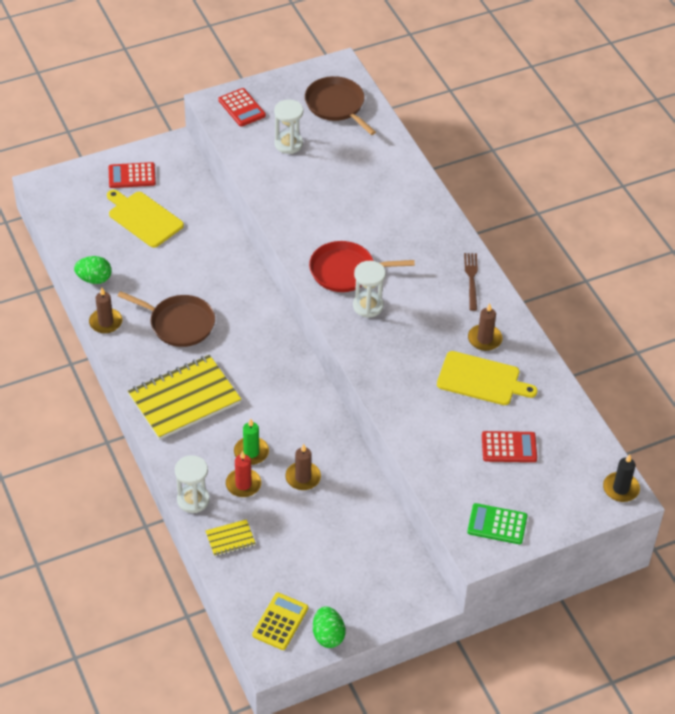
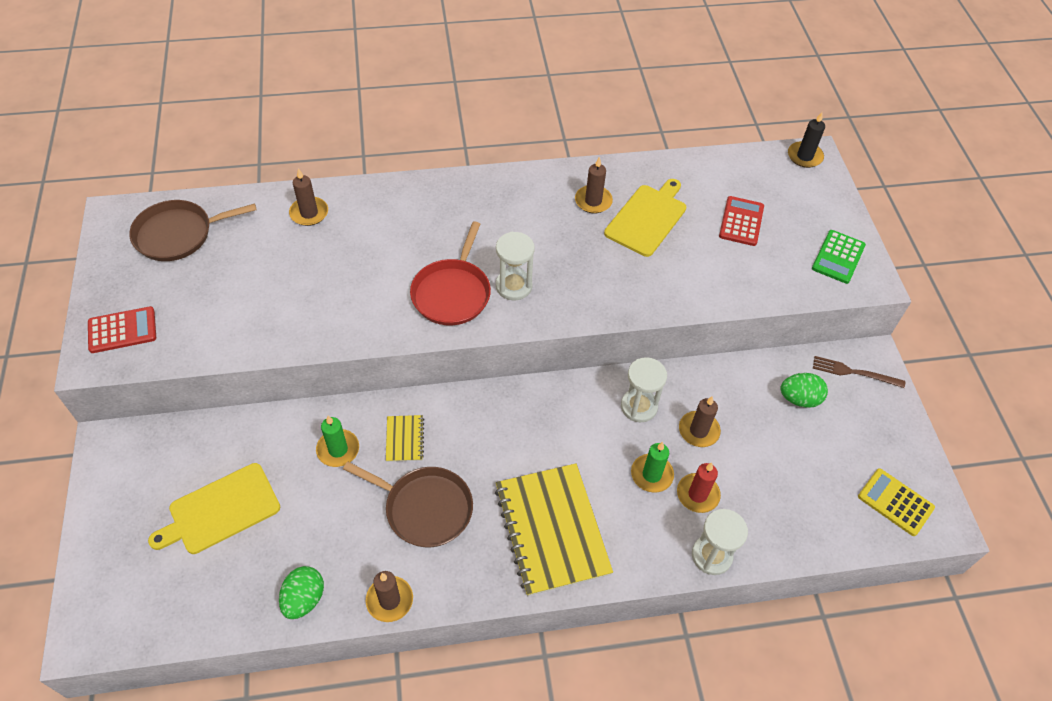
camera: 75 degrees left, 5 degrees up
(132, 176) = (133, 508): red calculator -> none
(179, 323) = (425, 508): brown pan -> brown pan turned 75 degrees clockwise
(210, 264) = (338, 449): none -> green candle
(230, 539) = (775, 527): yellow notebook -> yellow notebook (404, 439)
(288, 144) = (216, 297): white hourglass -> white hourglass (639, 406)
(328, 635) = (915, 459): green egg -> green egg (799, 399)
(389, 168) = (309, 213): none -> brown candle
(471, 279) = (506, 189): brown fork -> brown fork (854, 372)

